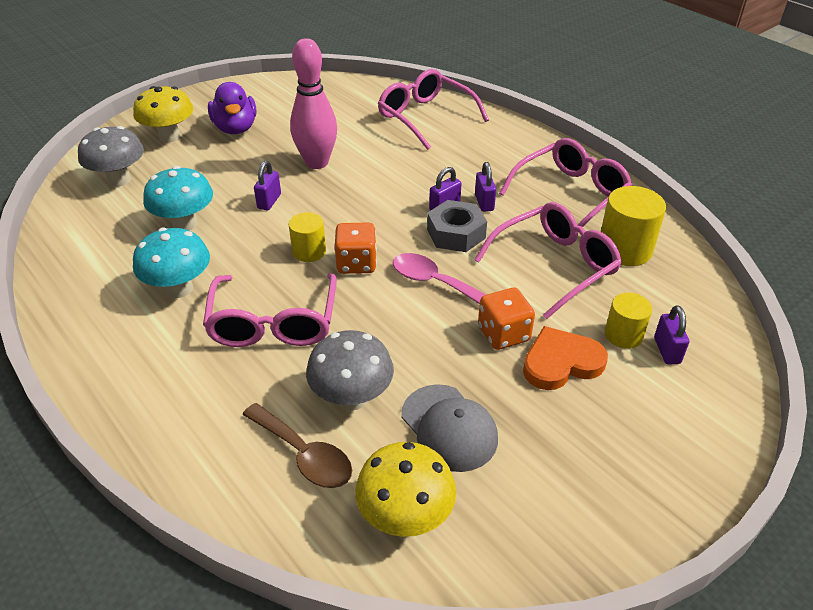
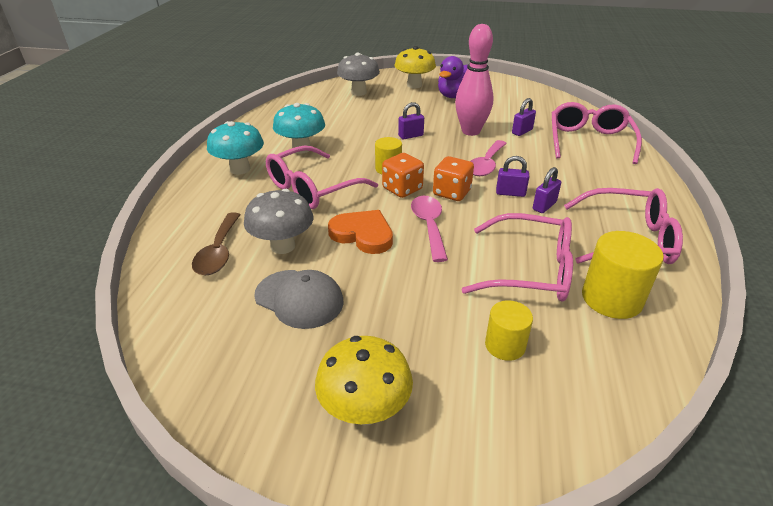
camera: 50 degrees right, 5 degrees down
(185, 224) = (353, 124): turquoise mushroom -> turquoise mushroom (240, 169)
(384, 191) = (486, 165): none -> pink spoon
(405, 517) = (203, 318): yellow mushroom -> yellow mushroom (365, 410)
(449, 427) = (299, 299): grey cap -> grey cap turned 75 degrees counterclockwise
(456, 234) = (491, 210): grey nut -> none
(503, 334) = (420, 280): orange dice -> orange dice (451, 193)
(561, 362) = (427, 323): orange heart -> orange heart (363, 234)
(667, 350) = (523, 382): purple padlock -> purple padlock (522, 131)

